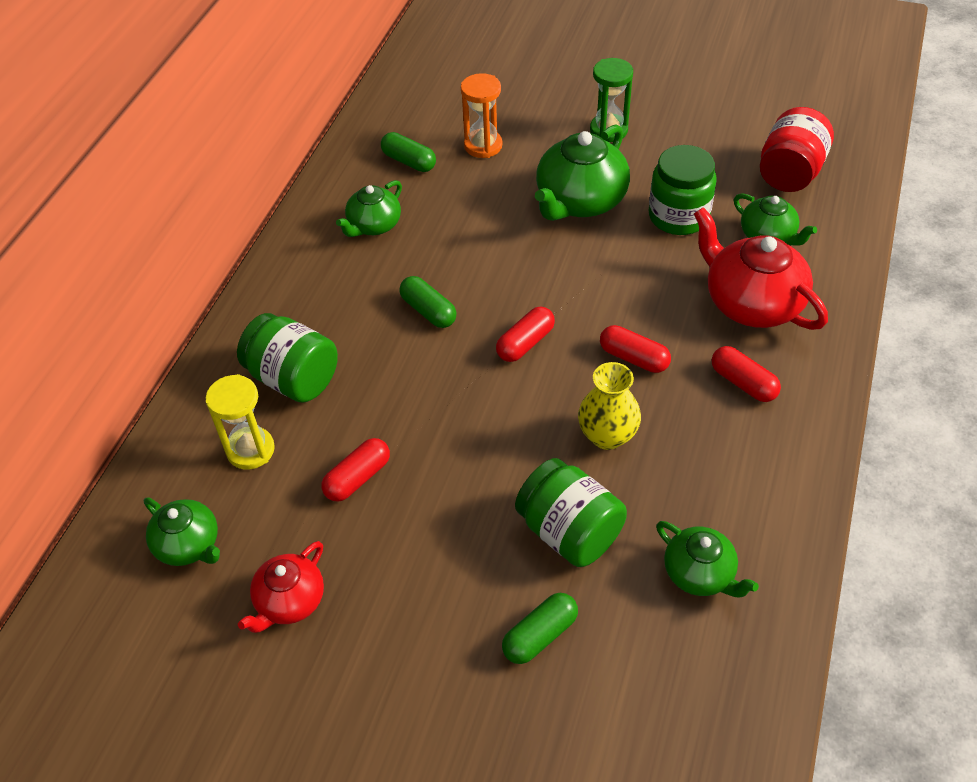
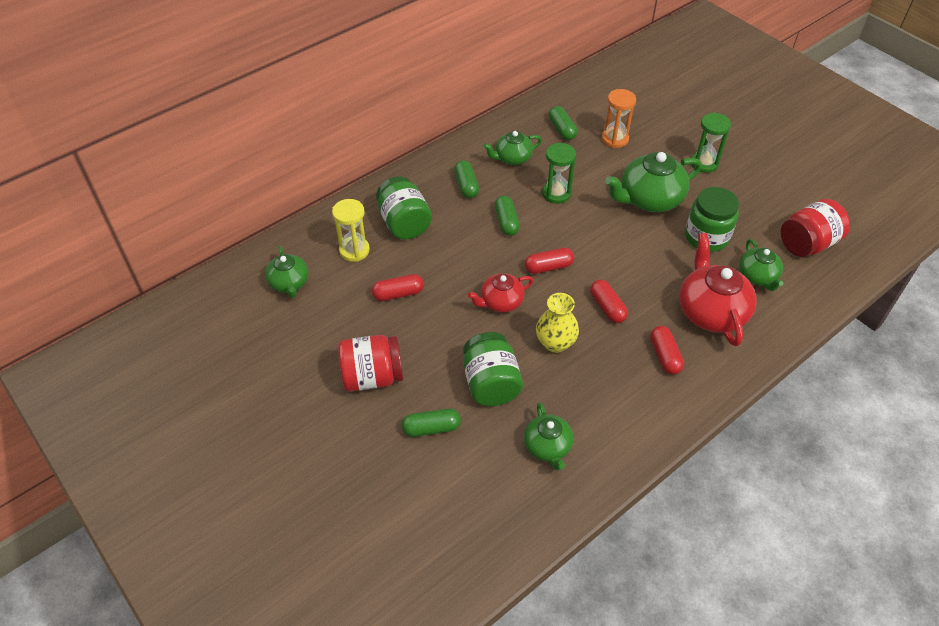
camera: 30 degrees right, 0 degrees up
(289, 601) = (317, 338): red teapot -> red teapot (500, 302)
(340, 288) = (466, 185): none -> green capsule
(408, 611) = (372, 376): none -> red jar
(464, 246) = (556, 194): none -> green hourglass

